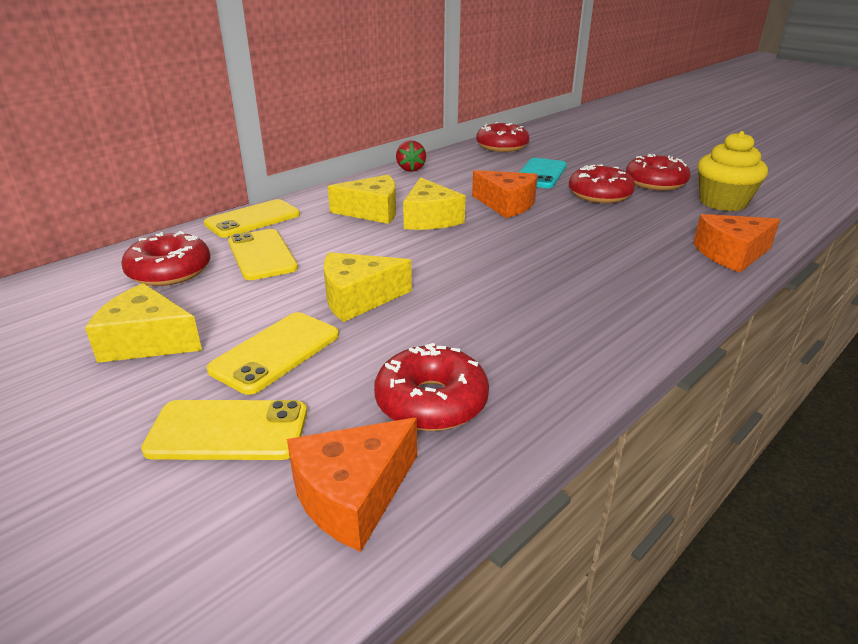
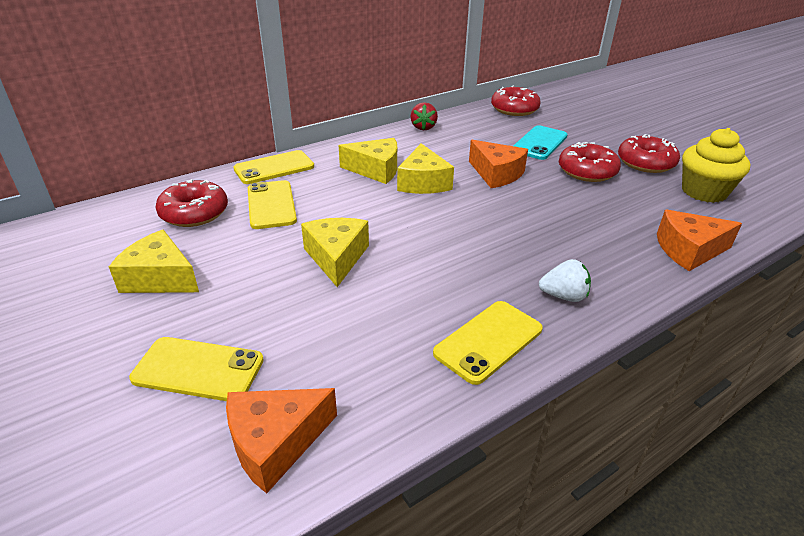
camera: 10 degrees right, 5 degrees up
(275, 352) = (255, 301): yellow phone -> yellow phone (488, 341)
(358, 298) = (336, 257): yellow cheese -> yellow cheese turned 90 degrees clockwise
(431, 402) = (365, 366): red donut -> none
(623, 308) = (563, 296): none -> white strawberry

